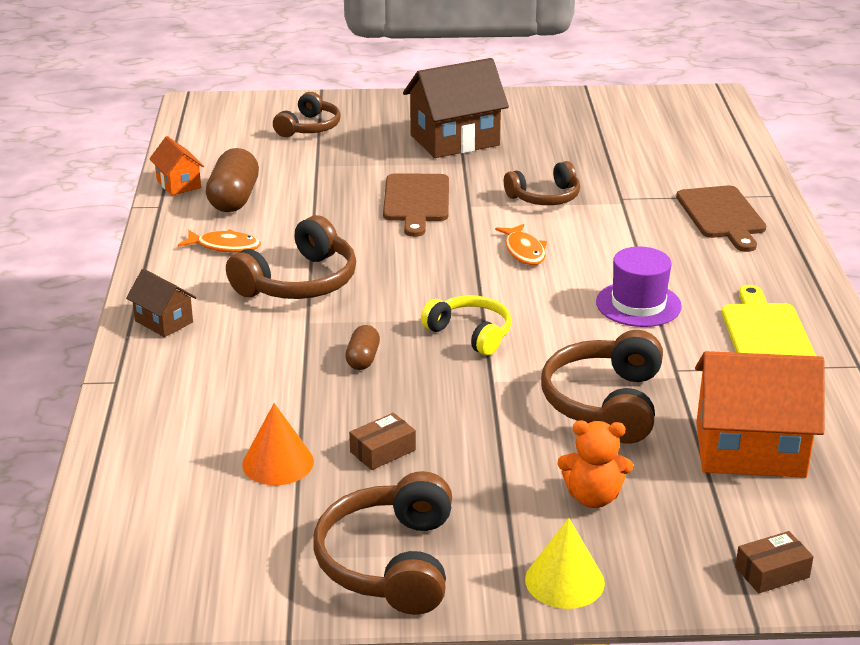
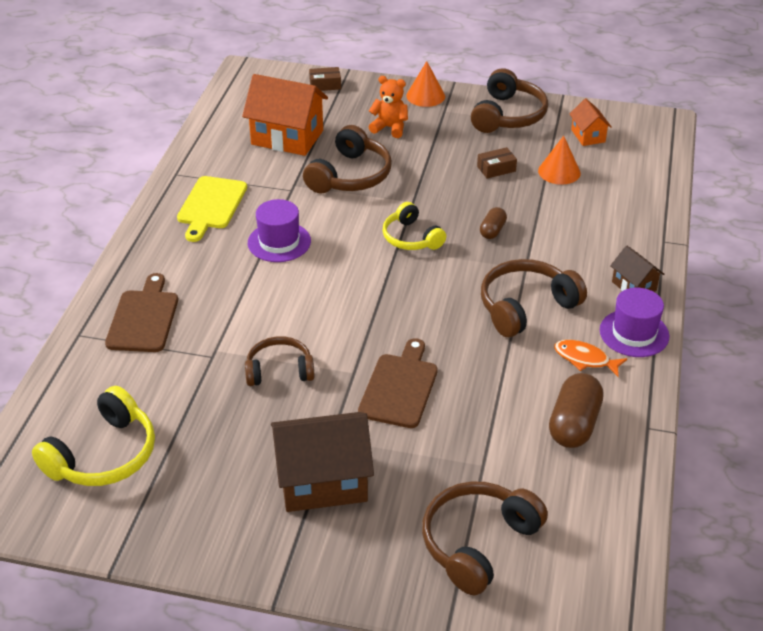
camera: 165 degrees left, 10 degrees up
(167, 275) = (634, 333): none -> purple hat
(178, 184) = (630, 460): orange house -> orange house (588, 136)
(309, 127) = (478, 543): brown headphones -> brown headphones, size x1.51
(524, 251) = (333, 308): orange fish -> none
(564, 581) = (425, 96): yellow cone -> orange cone
(654, 131) = (103, 455): none -> yellow headphones

